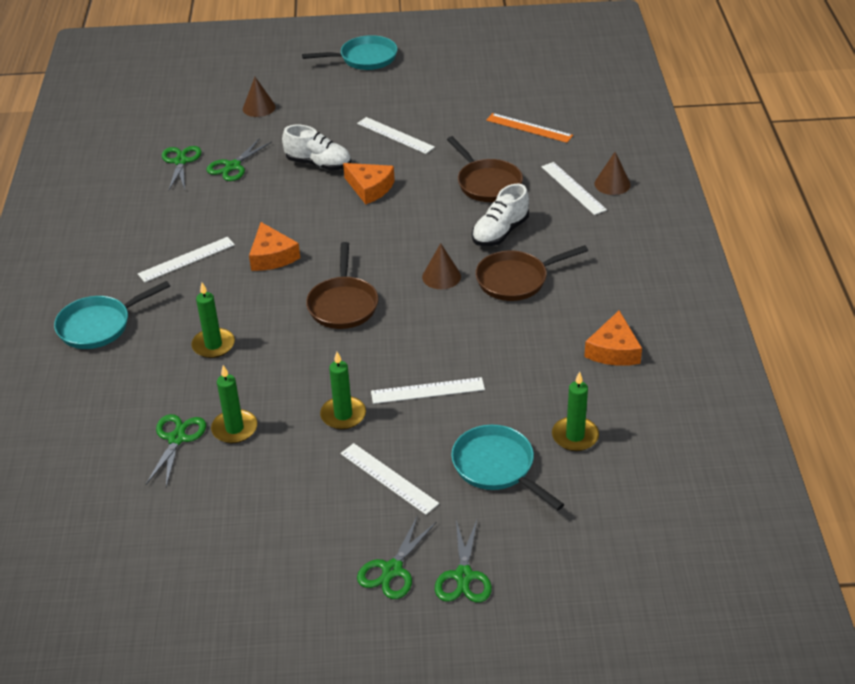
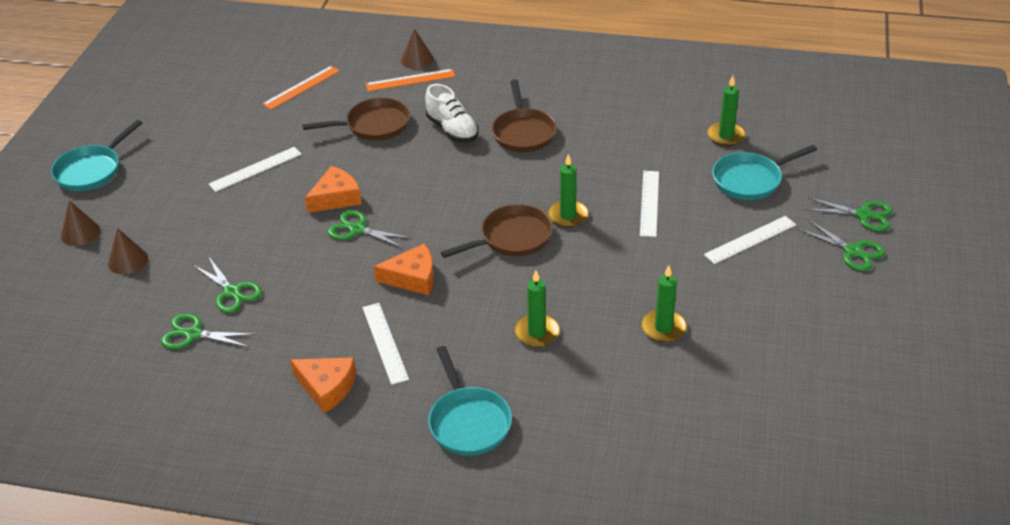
camera: 75 degrees left, 0 degrees up
(177, 438) = (666, 370): green scissors -> green scissors (357, 229)
(318, 164) = (271, 227): white shoe -> none
(343, 304) = (512, 238): brown pan -> brown pan turned 45 degrees counterclockwise
(343, 415) = (665, 256): green candle -> green candle (568, 216)
(364, 58) = (91, 170): turquoise pan -> turquoise pan turned 150 degrees counterclockwise
(441, 276) = (499, 173): brown cone -> brown cone (80, 233)
(573, 188) = (410, 80): white ruler -> orange ruler
(613, 350) = (633, 100): orange cheese -> orange cheese (327, 387)

